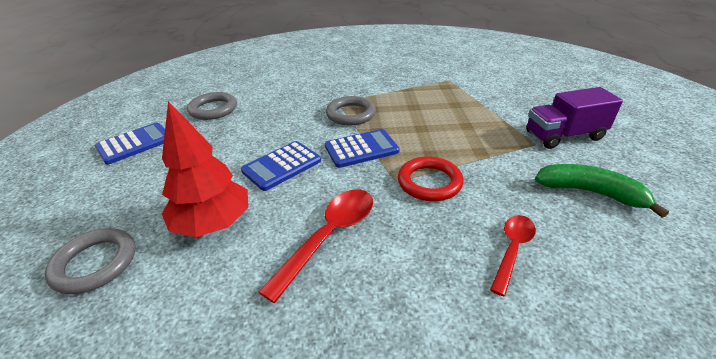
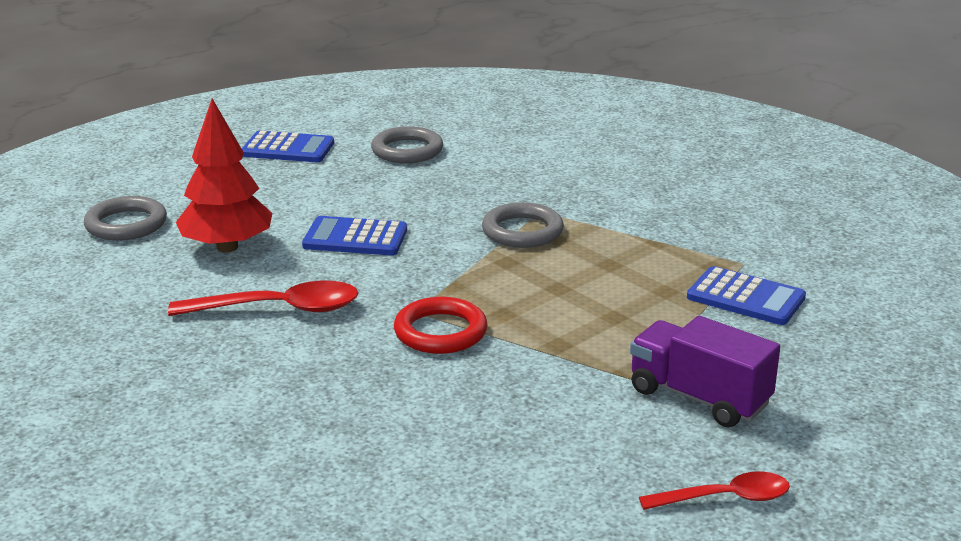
camera: 50 degrees right, 10 degrees down
(361, 149) = (452, 268): blue calculator -> blue calculator (746, 297)
(512, 249) = (379, 414): red spoon -> red spoon (725, 498)
(590, 192) = (564, 444): green banana -> none

